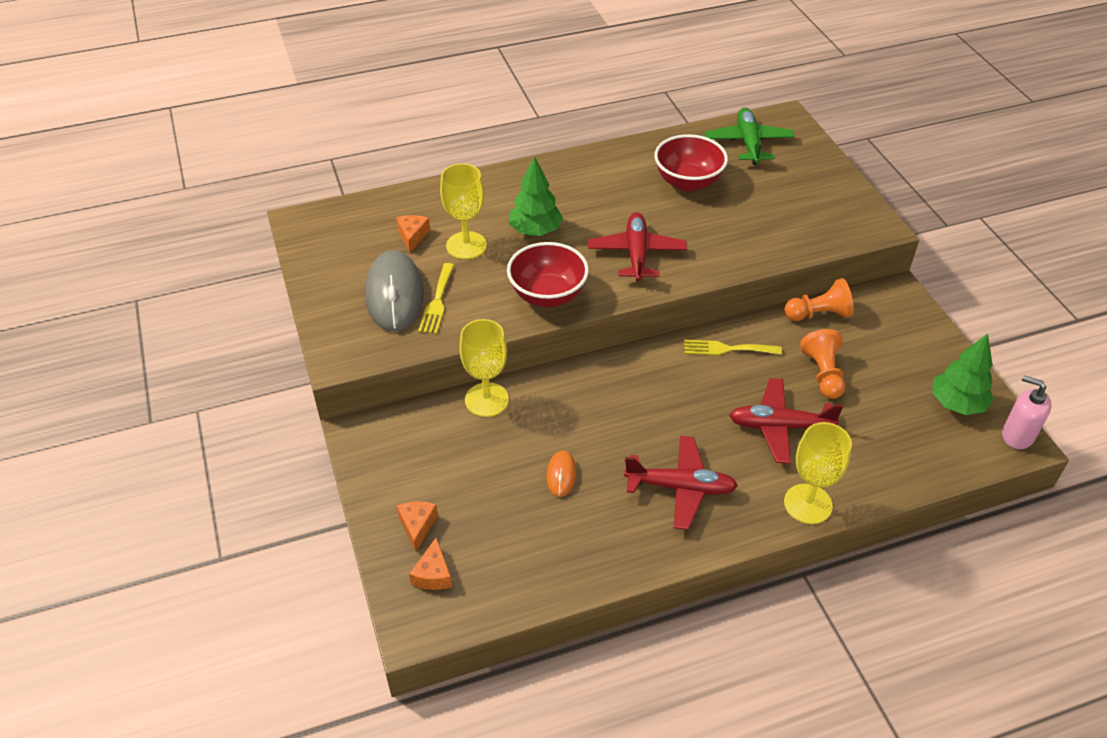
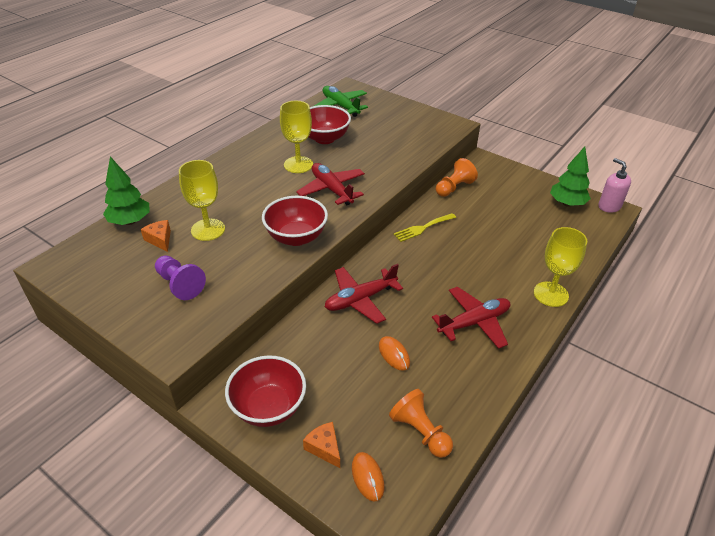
camera: 35 degrees left, 5 degrees down
(394, 295) = (180, 285): grey mouse -> purple pawn
(399, 461) = (268, 407): none -> red bowl
(433, 574) = (367, 477): orange cheese -> orange mouse
(437, 302) = (218, 275): yellow fork -> none
(486, 400) = (298, 331): yellow goblet -> yellow goblet (298, 165)
(535, 231) = (251, 201): green tree -> green tree (130, 221)
(780, 426) = (493, 258): red plane -> red plane (360, 299)
(823, 374) = (487, 218): orange pawn -> orange pawn (420, 432)
(1017, 435) = (609, 206): pink soap dispenser -> pink soap dispenser turned 60 degrees clockwise

